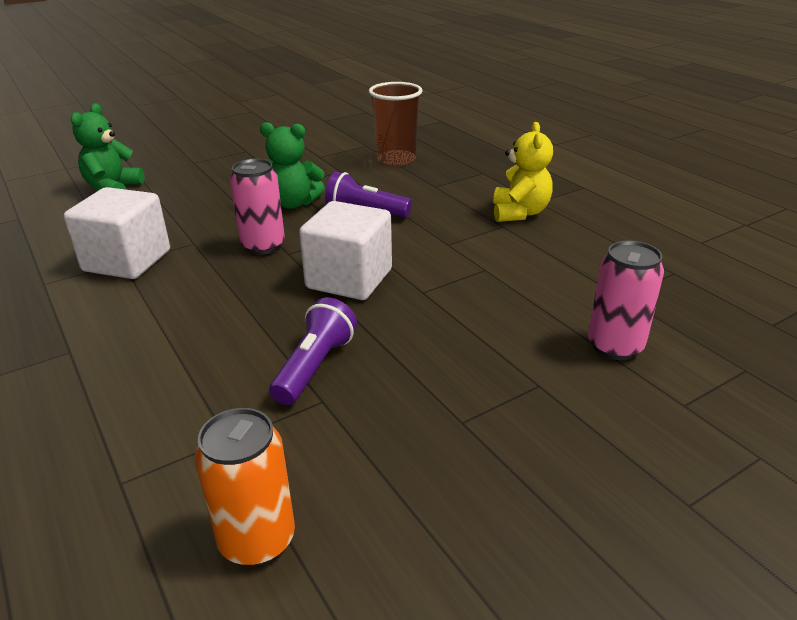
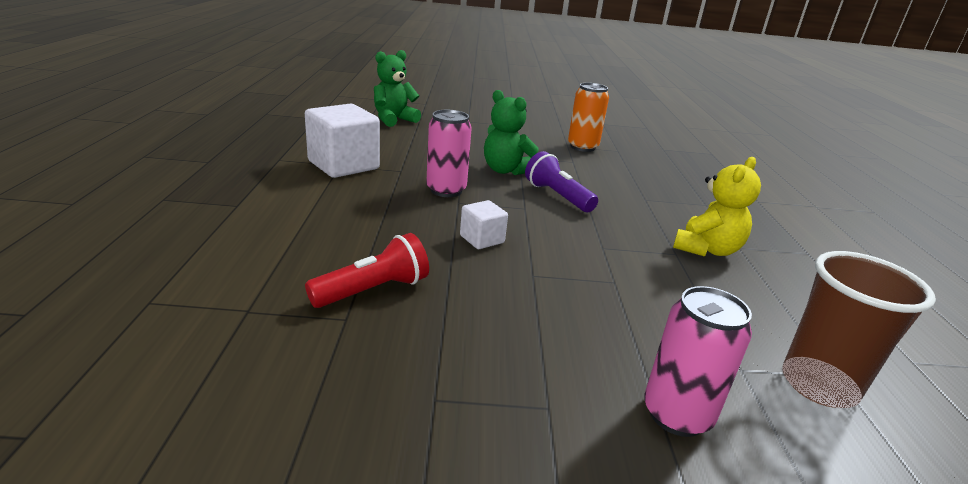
camera: 30 degrees right, 5 degrees down
(257, 539) = (166, 395): orange can -> orange can (582, 147)
(315, 366) = (373, 290): purple flashlight -> red flashlight
(349, 279) = (482, 239): white cube -> white cube, size x0.51
(396, 160) = (632, 168): brown cup -> brown cup (818, 385)

